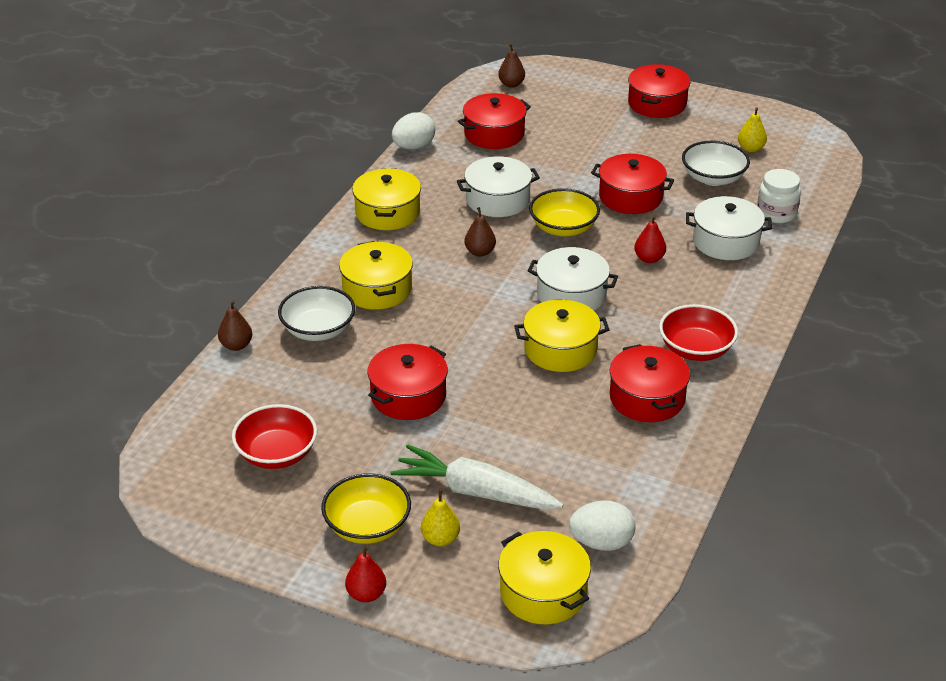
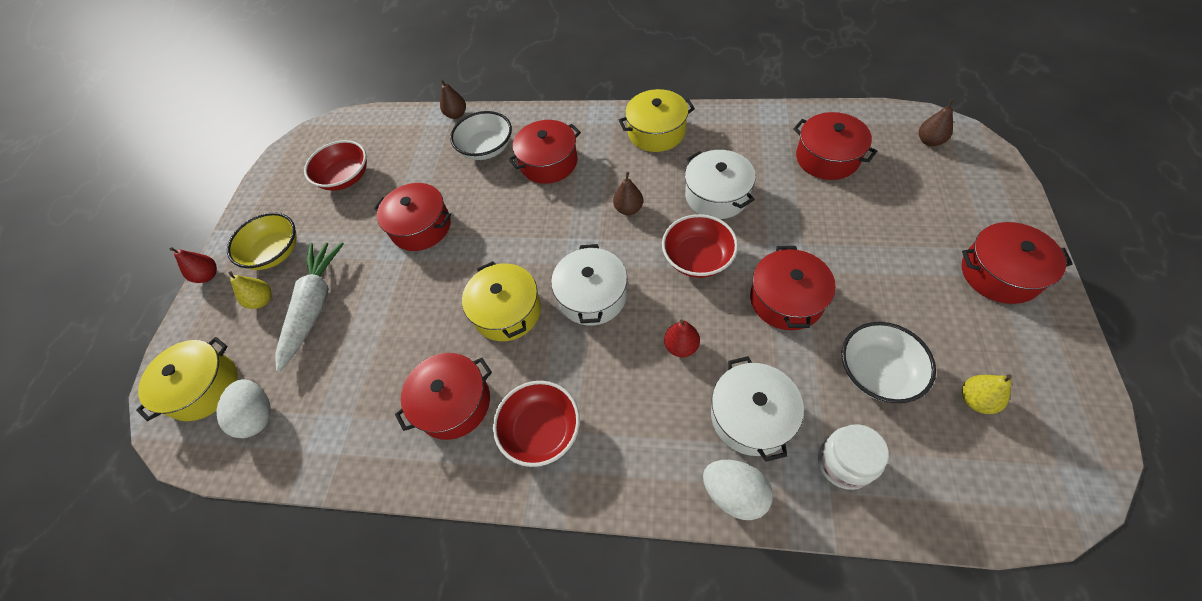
camera: 80 degrees right, 20 degrees up
(377, 289) = (548, 162): yellow pot -> red pot
(413, 147) = (766, 113): white egg -> white egg (734, 493)
(563, 228) = (697, 258): yellow bowl -> red bowl

